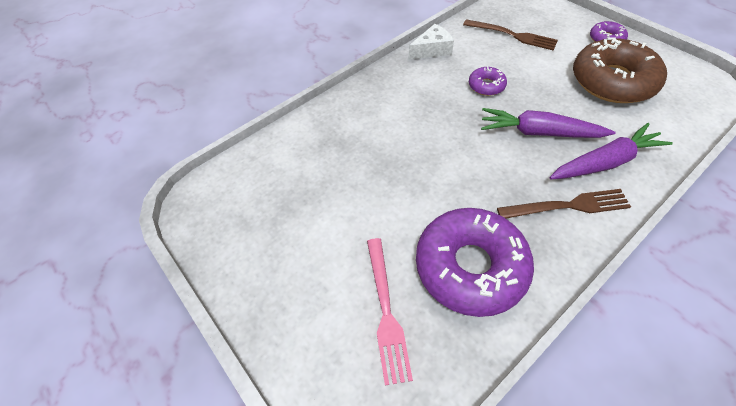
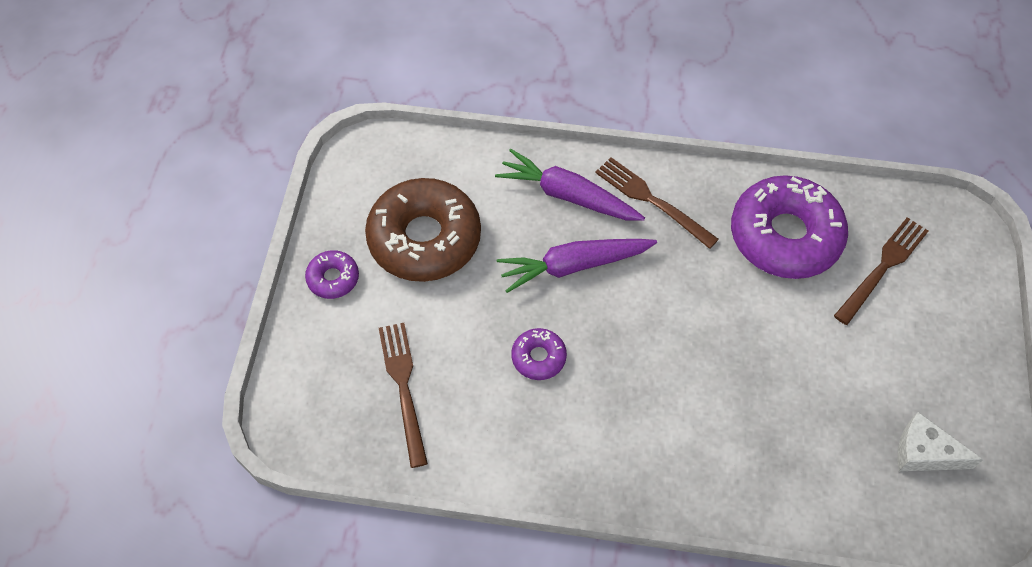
camera: 135 degrees left, 5 degrees up
(386, 312) = (883, 266): pink fork -> brown fork
(432, 50) = (516, 467): white cheese -> white cheese (924, 452)
(539, 132) = (574, 266): purple carrot -> purple carrot turned 105 degrees clockwise

